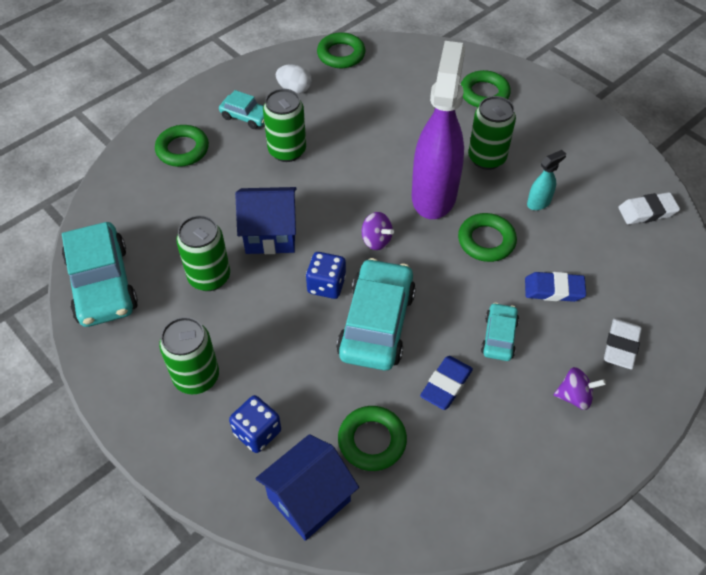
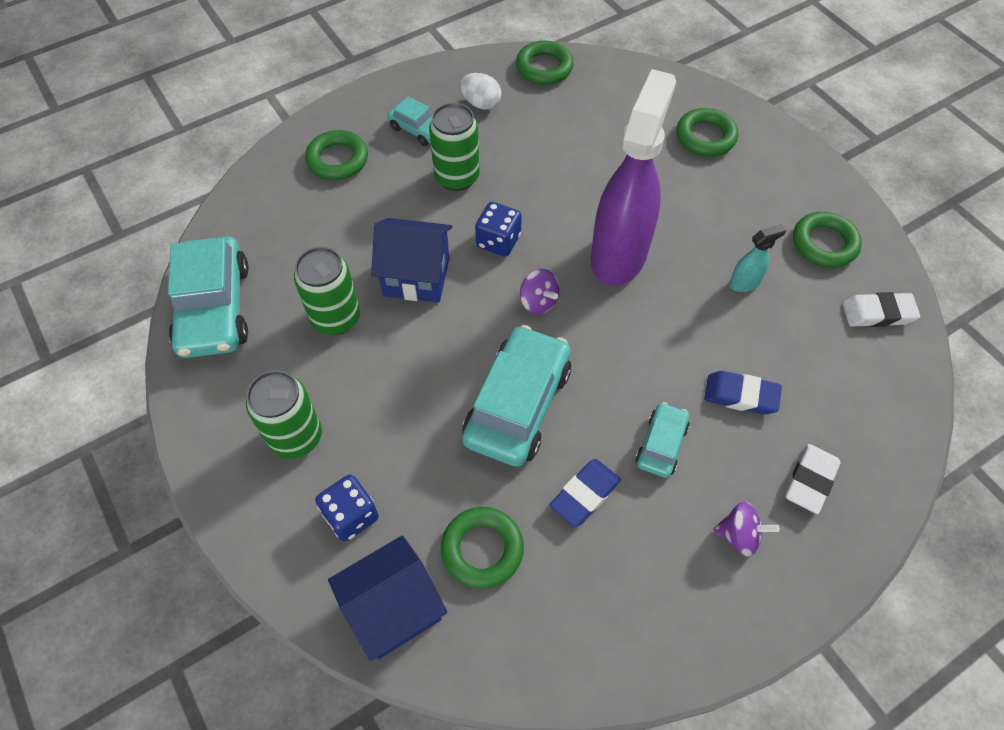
camera: 10 degrees right, 5 degrees up
(326, 285) = (468, 348): blue dice -> blue dice (498, 241)
(486, 158) = (692, 218): green can -> none
(486, 241) = (670, 321): green ring -> green ring (824, 244)

